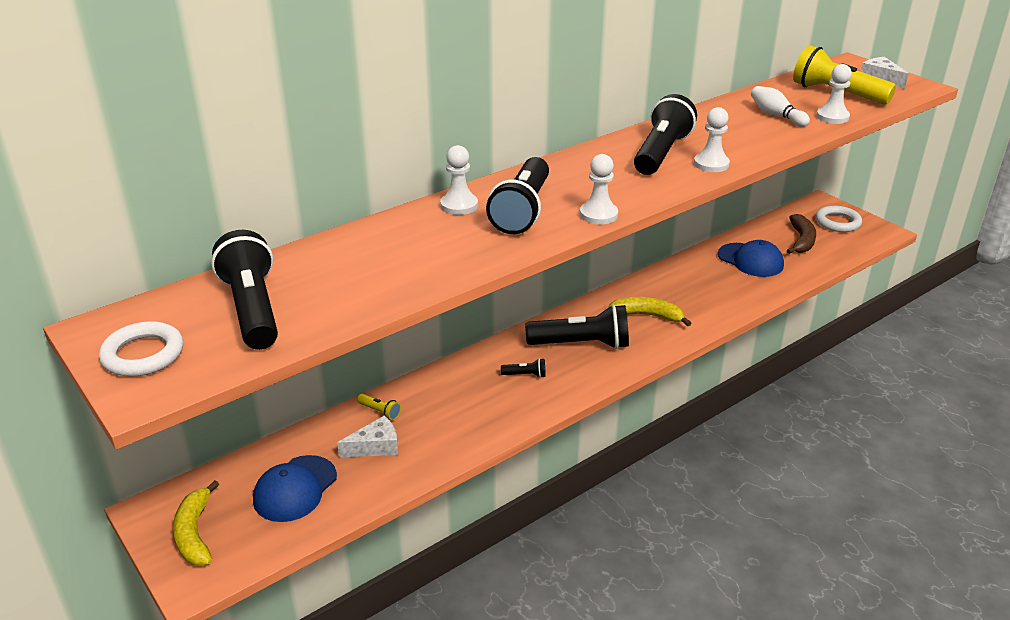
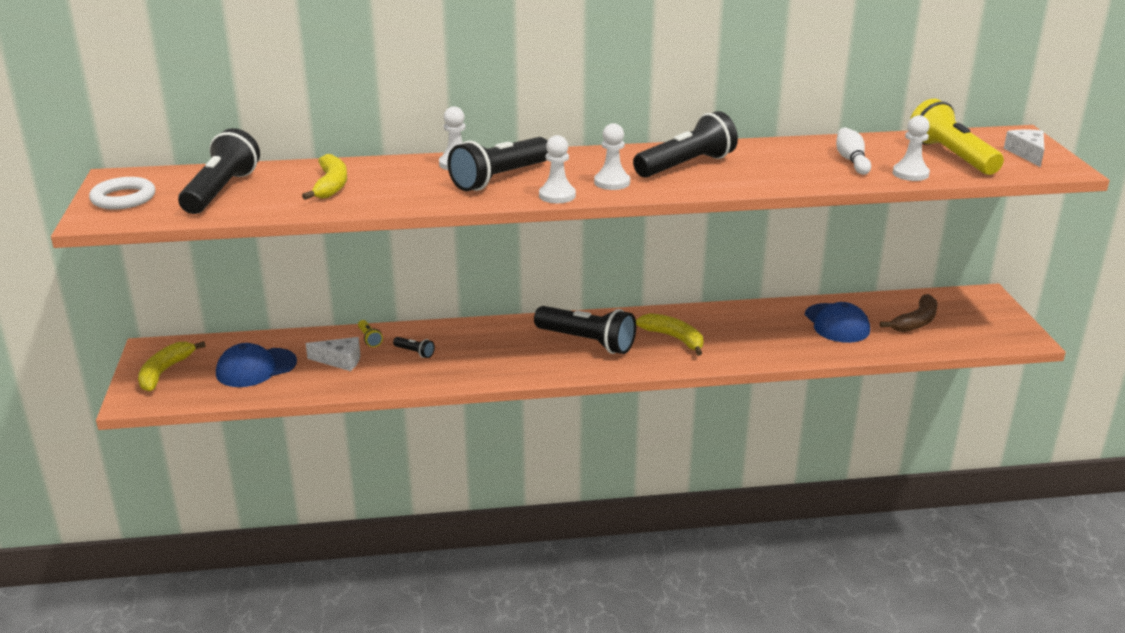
camera: 30 degrees right, 5 degrees down
(366, 266) = (331, 185): none -> yellow banana
(525, 375) = (512, 349): black flashlight -> black flashlight (415, 352)
(711, 164) = (719, 183): white pawn -> white pawn (612, 182)
(837, 222) = (980, 317): white ring -> none

